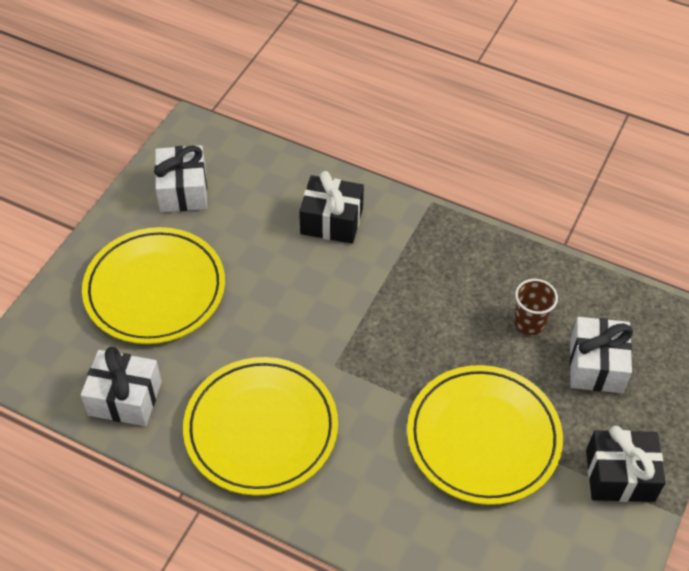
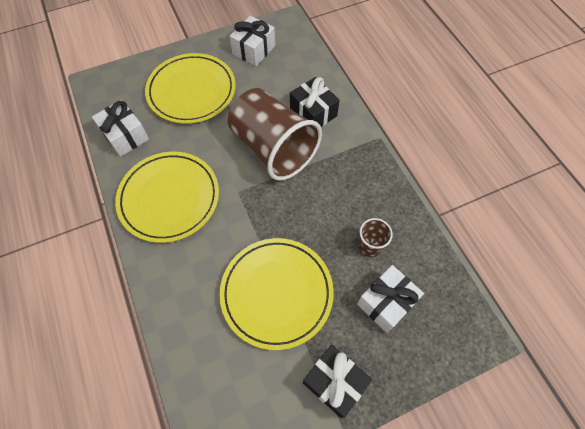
camera: 40 degrees right, 10 degrees up
(326, 291) = (273, 148): none -> brown cup

